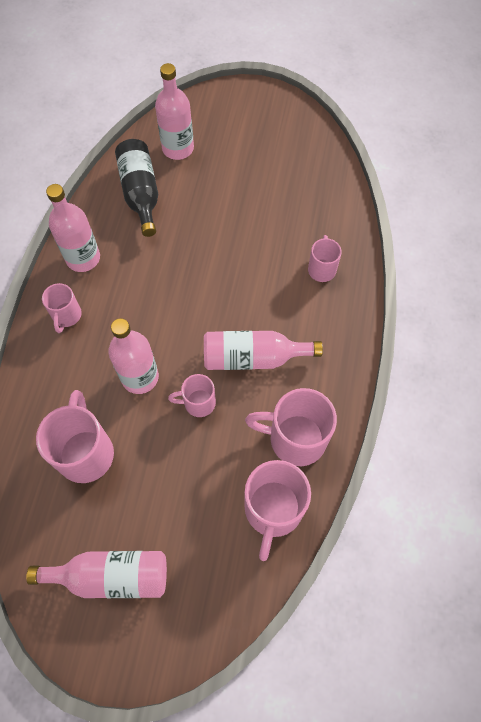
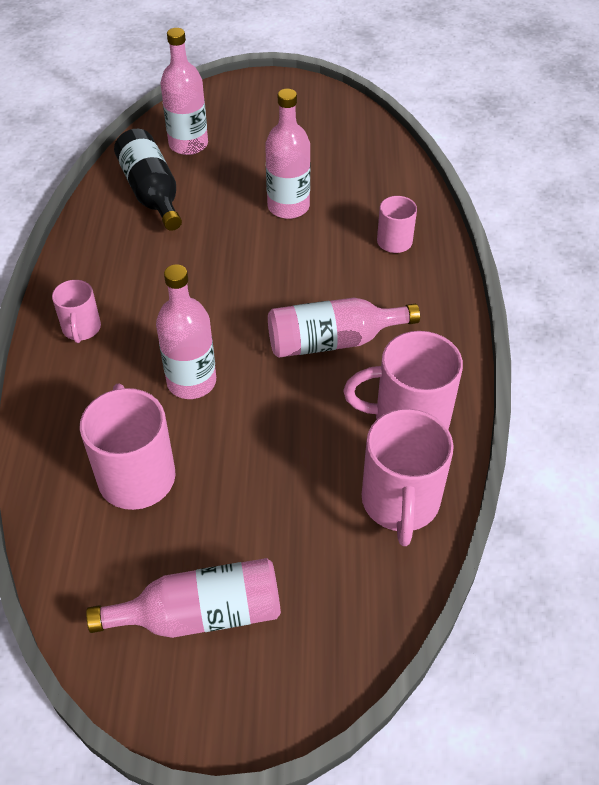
camera: 10 degrees left, 15 degrees down
(83, 258) = (91, 266): pink bottle -> pink bottle (288, 206)
(198, 403) = (274, 399): pink mug -> none

